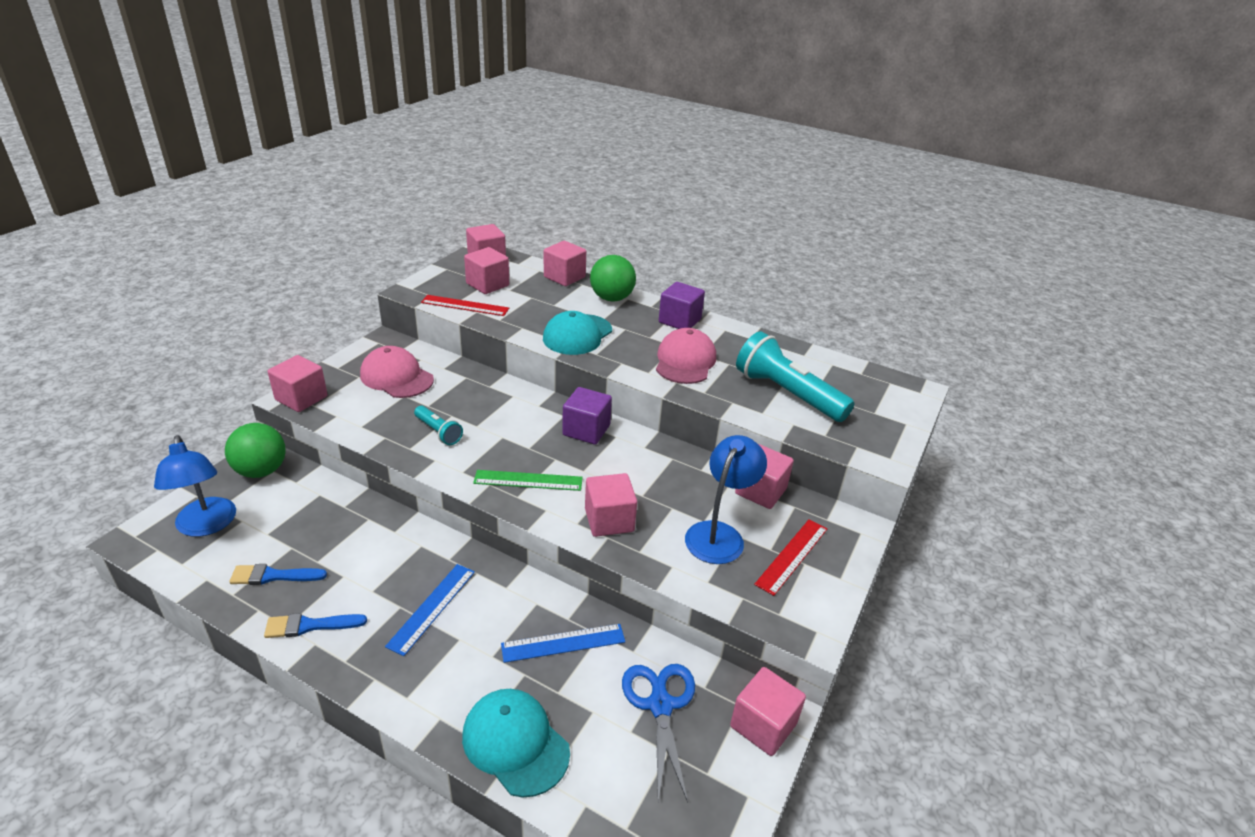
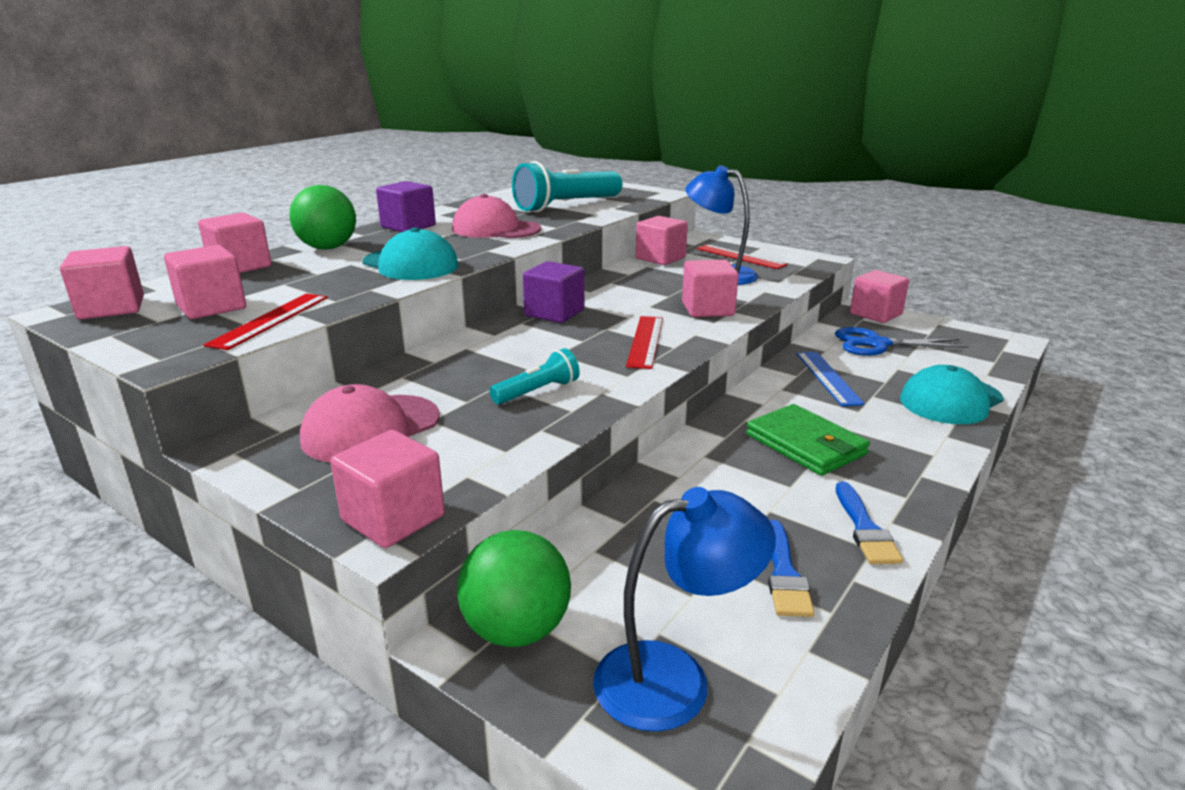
camera: 80 degrees left, 10 degrees down
(432, 608) = (806, 444): blue ruler -> green wallet
(528, 480) = (645, 341): green ruler -> red ruler

